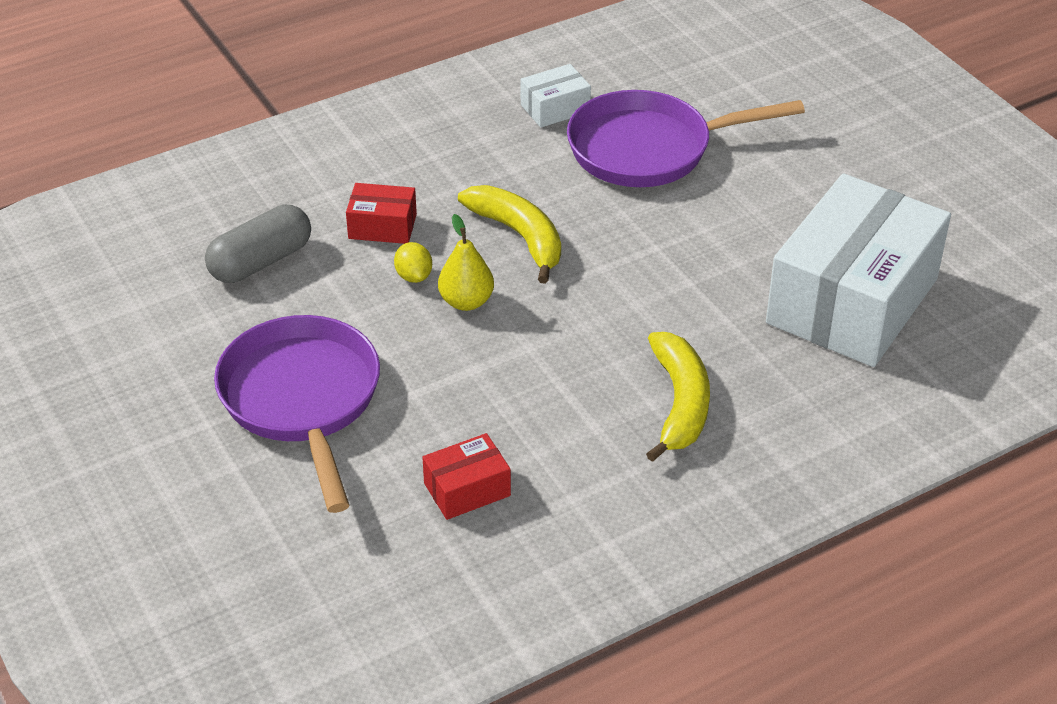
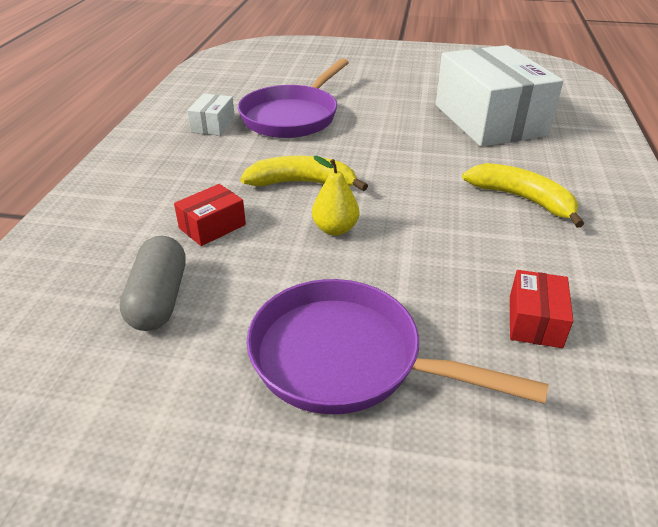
camera: 50 degrees left, 5 degrees down
(414, 276) = (280, 237): yellow lemon -> none

